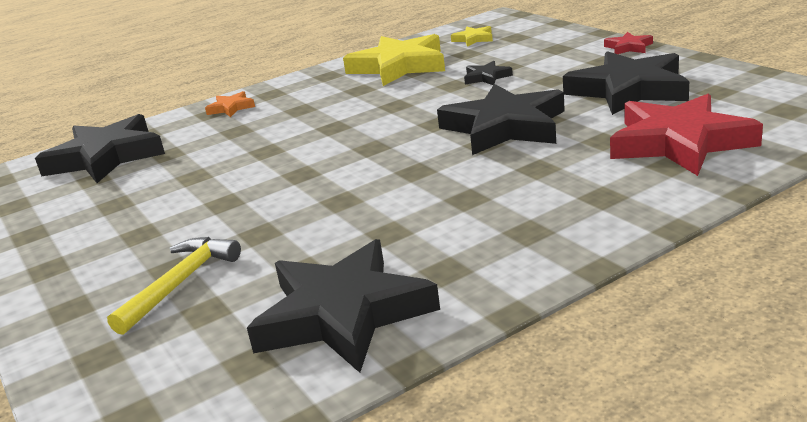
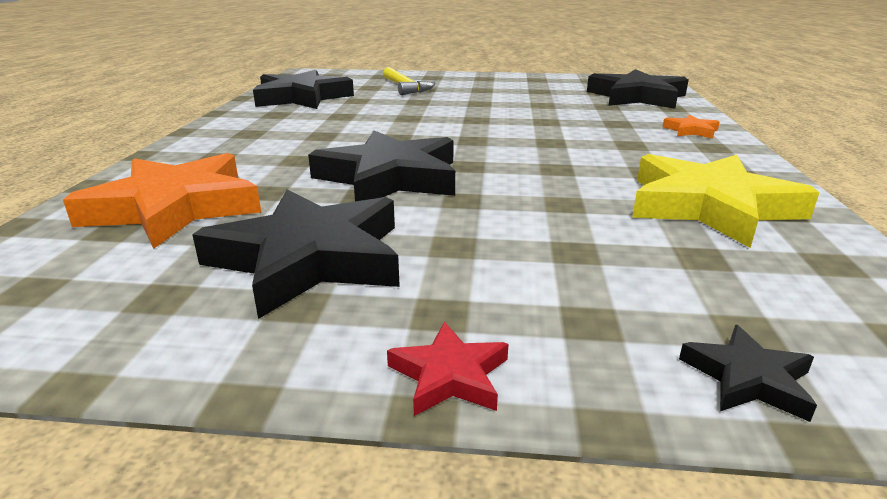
camera: 125 degrees right, 0 degrees up
(473, 39) = (796, 294): yellow star -> none
(486, 77) = (551, 224): black star -> black star (748, 379)
(679, 143) = (175, 208): red star -> orange star

